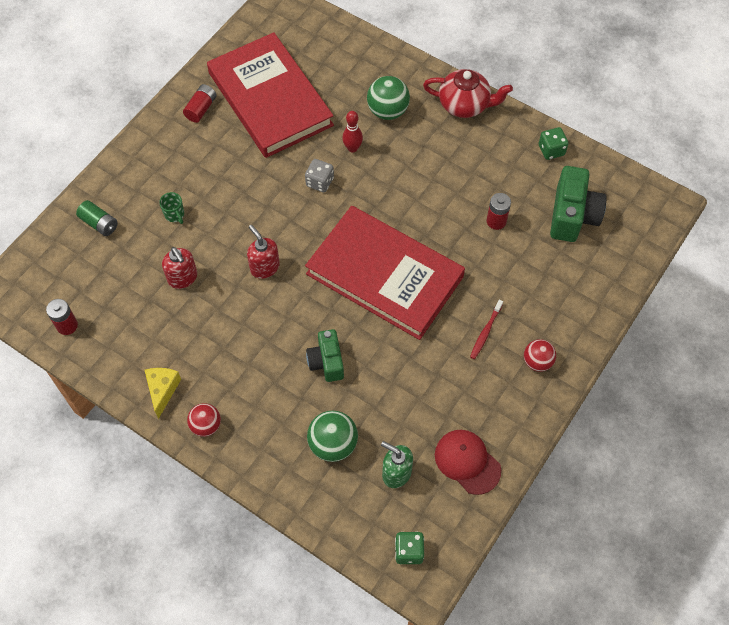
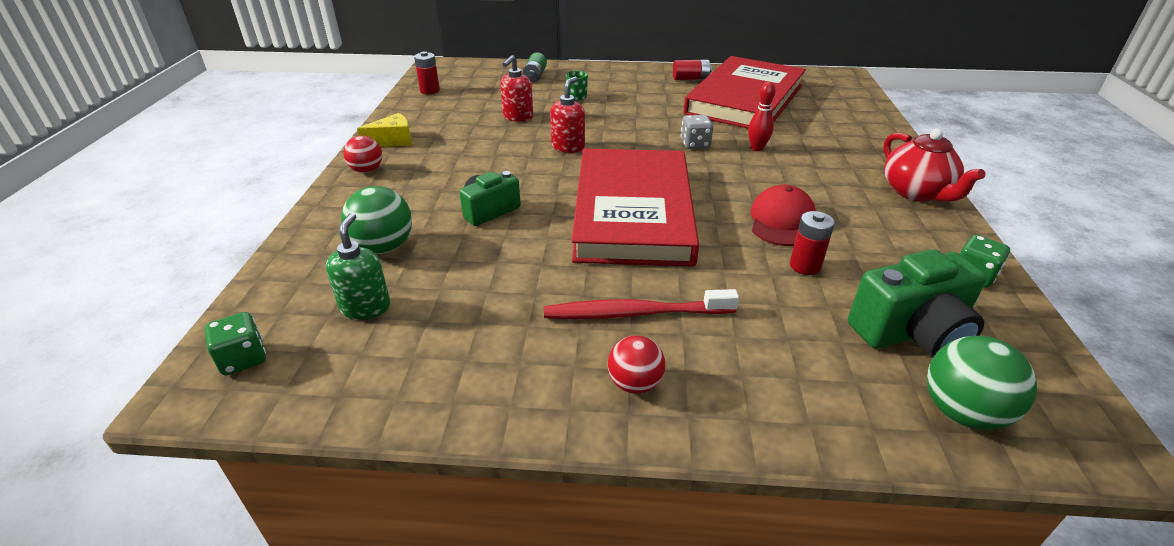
camera: 60 degrees right, 25 degrees down
(387, 111) = (828, 152): green ball -> green ball (962, 412)
(467, 462) = (414, 367): red cap -> red cap (782, 221)
(485, 332) = (634, 313): red toothbrush -> red toothbrush, size x1.76

